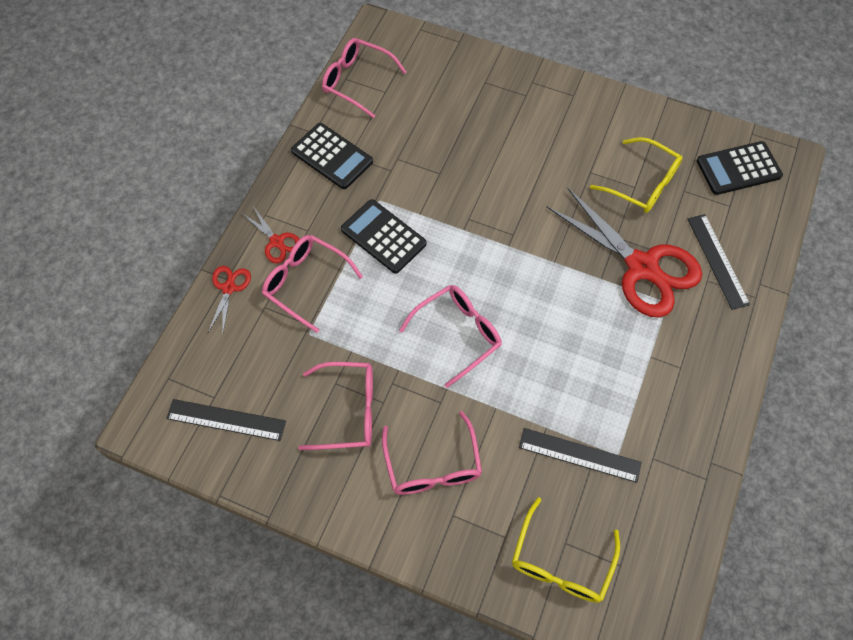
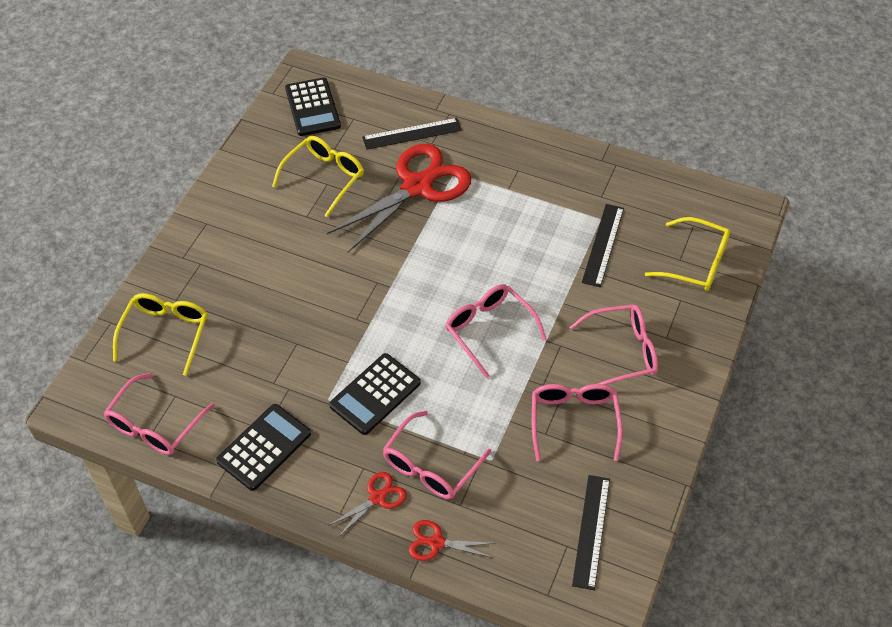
camera: 90 degrees left, 10 degrees down
(448, 78) = (165, 334): none -> yellow glasses

